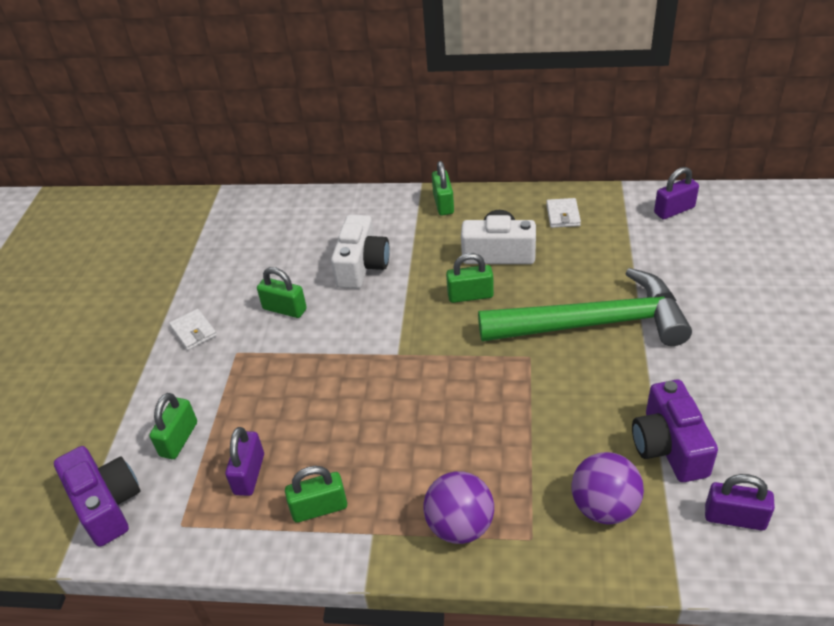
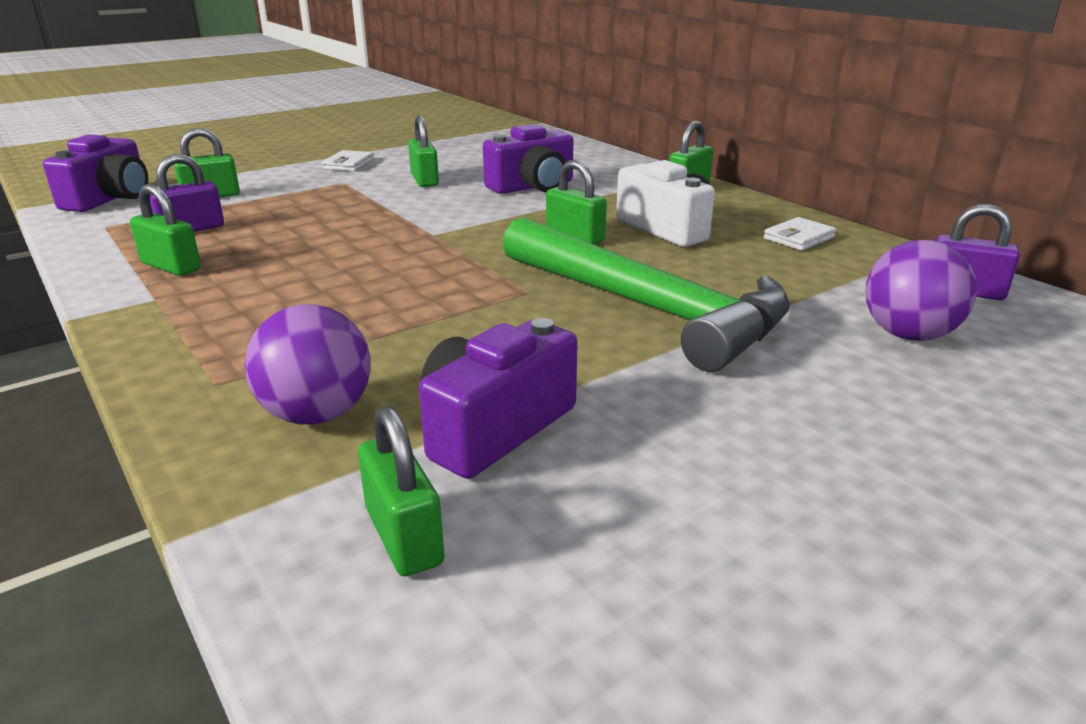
camera: 45 degrees right, 15 degrees down
(362, 266) = (532, 186): white camera -> purple camera
(460, 526) = (202, 336): purple ball -> purple ball (908, 335)
(734, 518) = (404, 536): purple padlock -> green padlock

